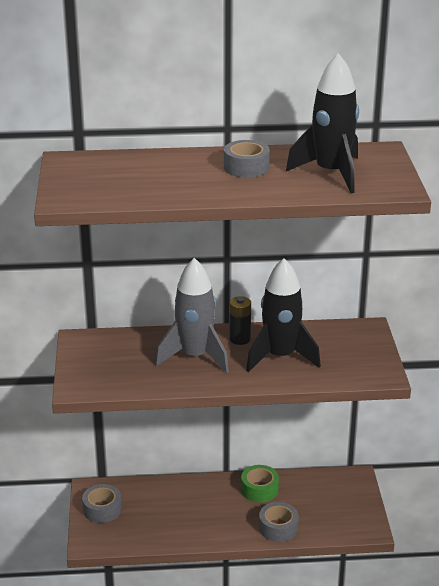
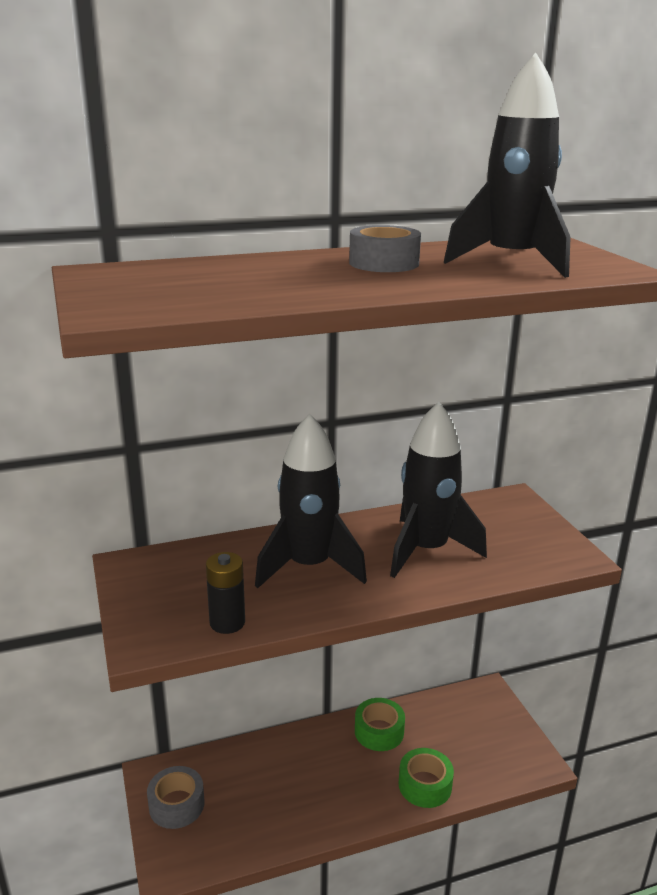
camera: 15 degrees left, 5 degrees down
(195, 356) = (309, 566): grey rocket -> black rocket
(240, 339) = (359, 533): black battery -> black battery (227, 622)
(278, 528) = (425, 785): grey tape -> green tape

